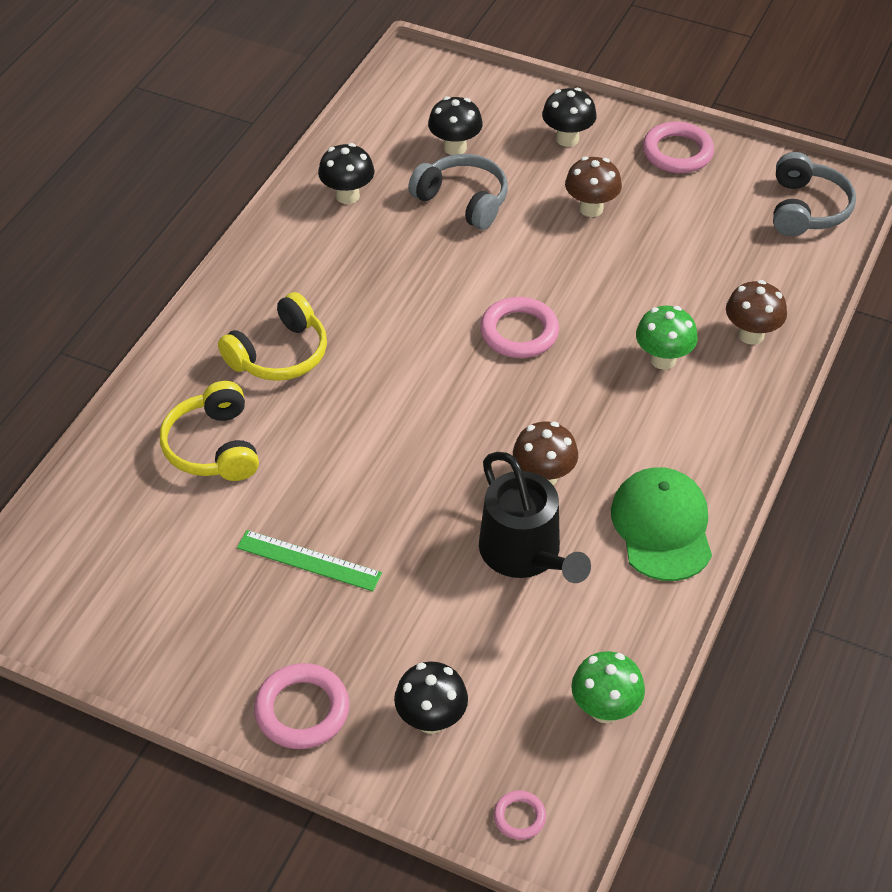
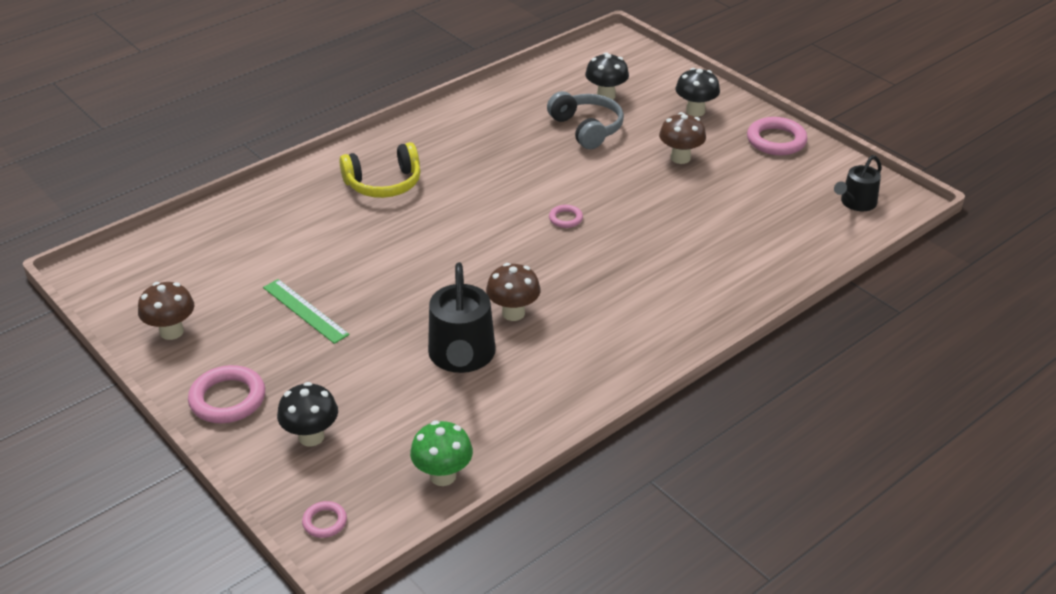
camera: 25 degrees right, 10 degrees down
(213, 447) = (296, 224): yellow headphones -> none
(347, 196) = (505, 105): black mushroom -> none
(519, 332) = (565, 218): pink ring -> pink ring, size x0.53
(662, 527) = (579, 373): green cap -> none
(663, 359) = (663, 267): green mushroom -> none
(751, 335) = (747, 271): brown mushroom -> brown mushroom (171, 331)
(806, 209) = (856, 203): grey headphones -> black watering can

